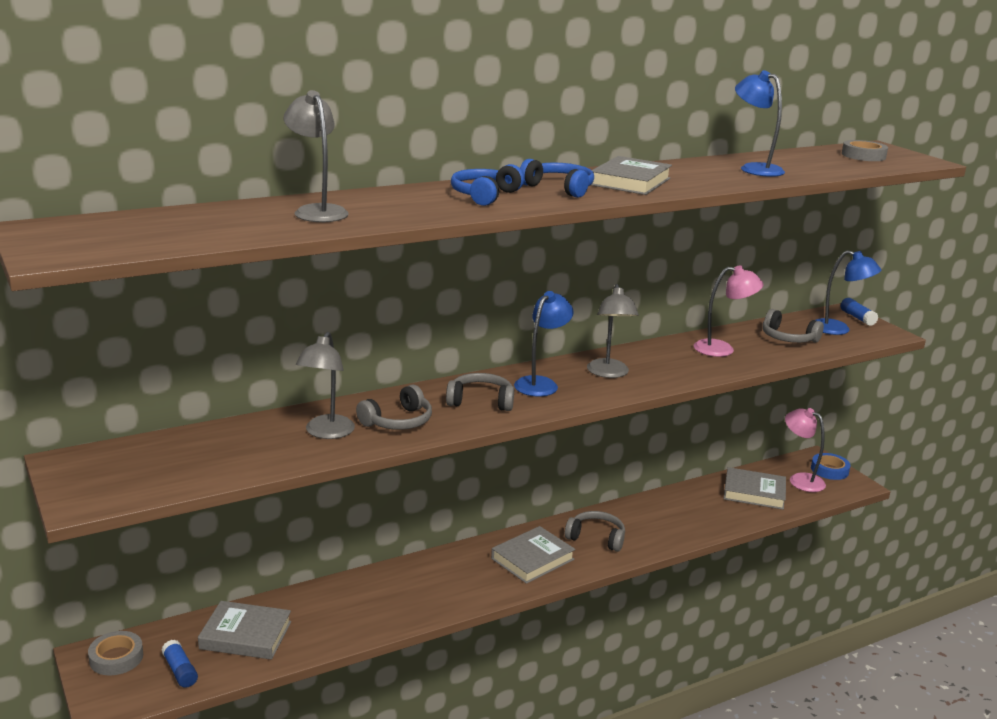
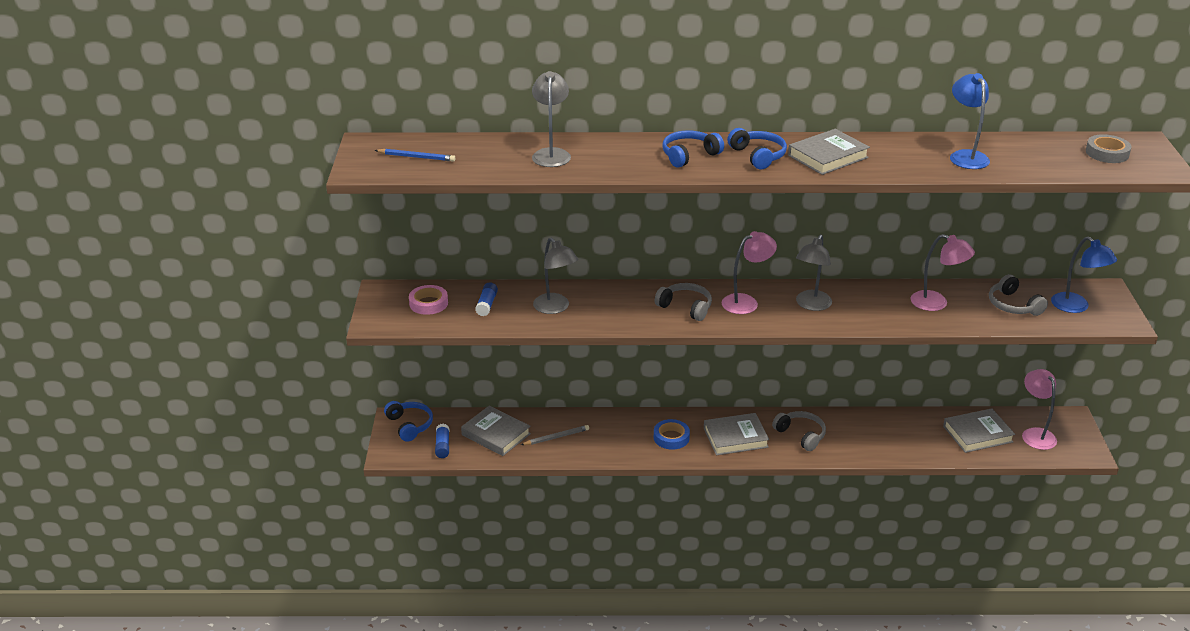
camera: 30 degrees right, 10 degrees up
(116, 658) = (409, 425): grey tape -> blue headphones
(130, 233) = (416, 157): none -> blue pencil
(147, 463) = (428, 303): none -> pink tape
(326, 433) = (555, 308): grey lamp -> grey lamp turned 75 degrees counterclockwise
(327, 616) = (556, 437): none -> grey pencil
(398, 421) = (611, 310): grey headphones -> none
(541, 383) = (746, 302): blue lamp -> pink lamp
(754, 492) = (977, 434): grey book -> grey book turned 60 degrees counterclockwise
(829, 470) = (1074, 433): blue tape -> blue tape (671, 437)
(857, 318) = (1111, 298): blue glue stick -> blue glue stick (487, 305)

